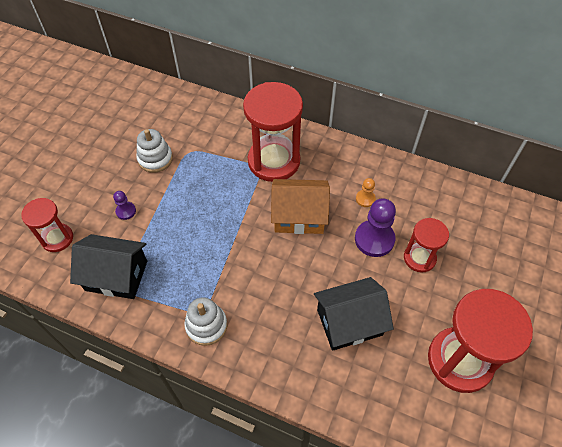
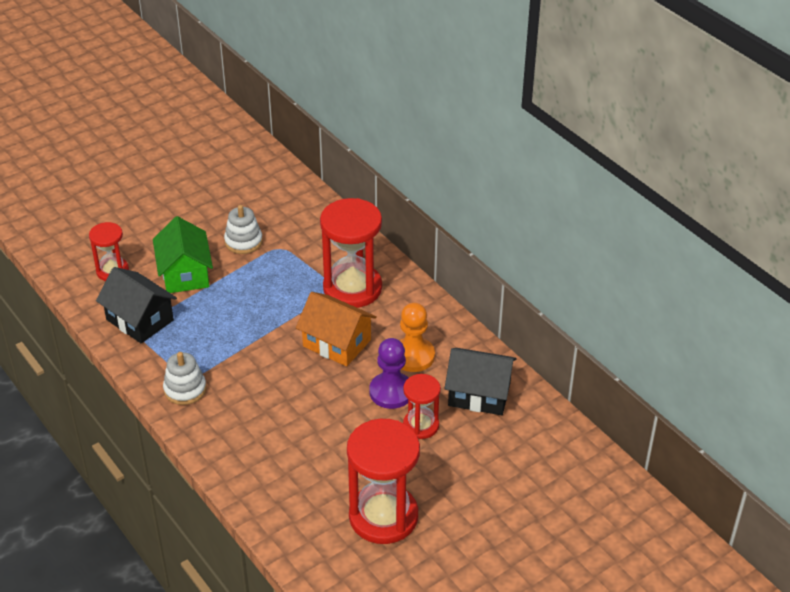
camera: 30 degrees right, 15 degrees down
(126, 211) = (185, 274): purple pawn -> green house
(349, 322) = (309, 443): black house -> black house (479, 394)
(365, 199) = (413, 356): orange pawn -> orange pawn, size x1.95

